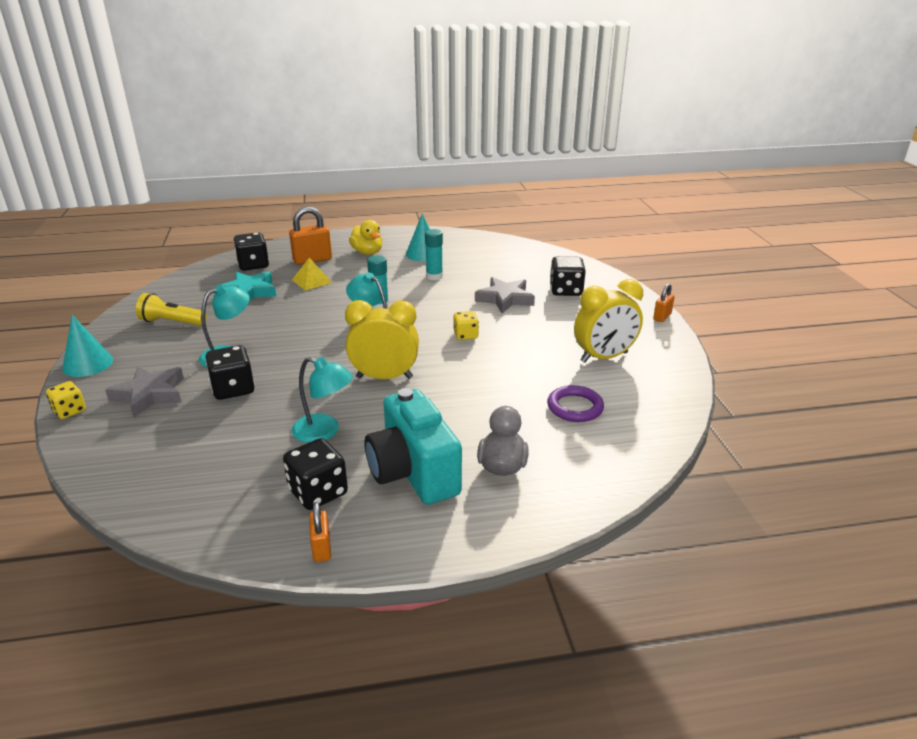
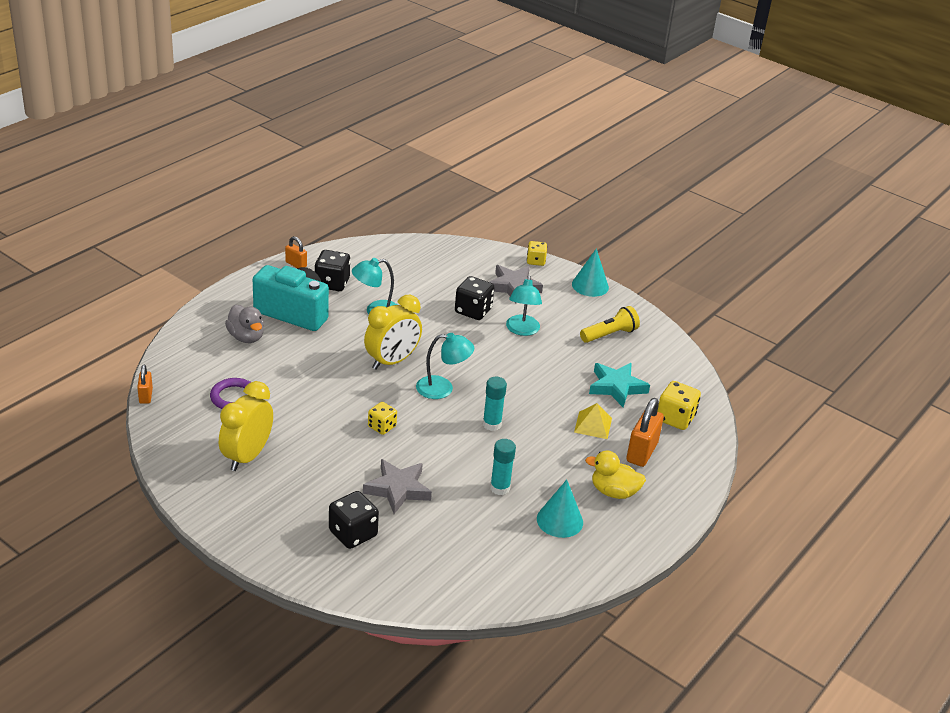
camera: 135 degrees right, 5 degrees up
(253, 265) = (675, 418): black dice -> yellow dice
(662, 317) = (228, 539): orange padlock -> orange padlock (145, 396)

